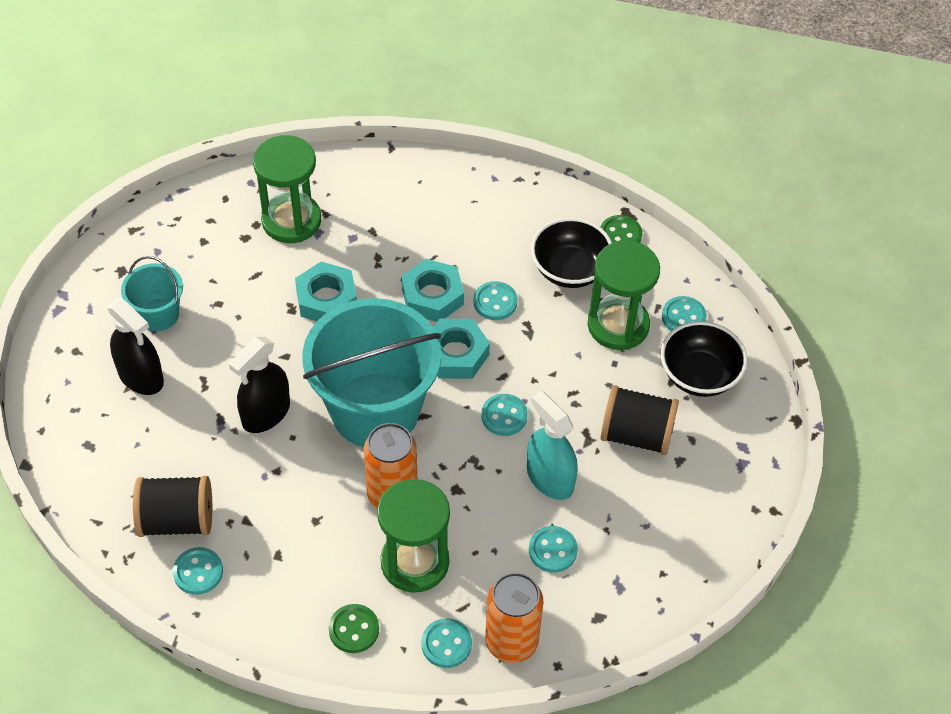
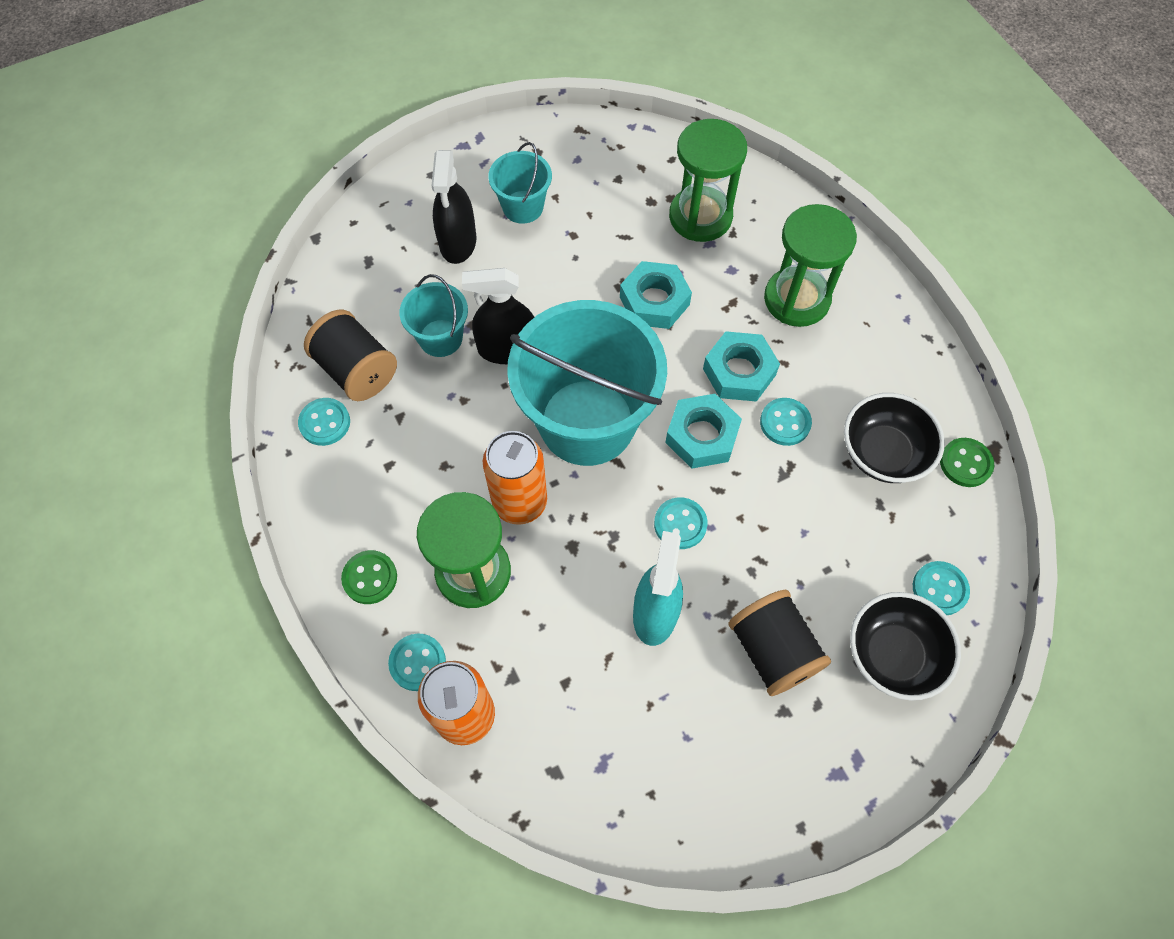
camera: 50 degrees right, 10 degrees up
(210, 447) = (440, 338): none -> turquoise bucket
(552, 550) = (586, 675): turquoise button -> none
(618, 325) = (869, 540): green hourglass -> green hourglass (796, 299)

